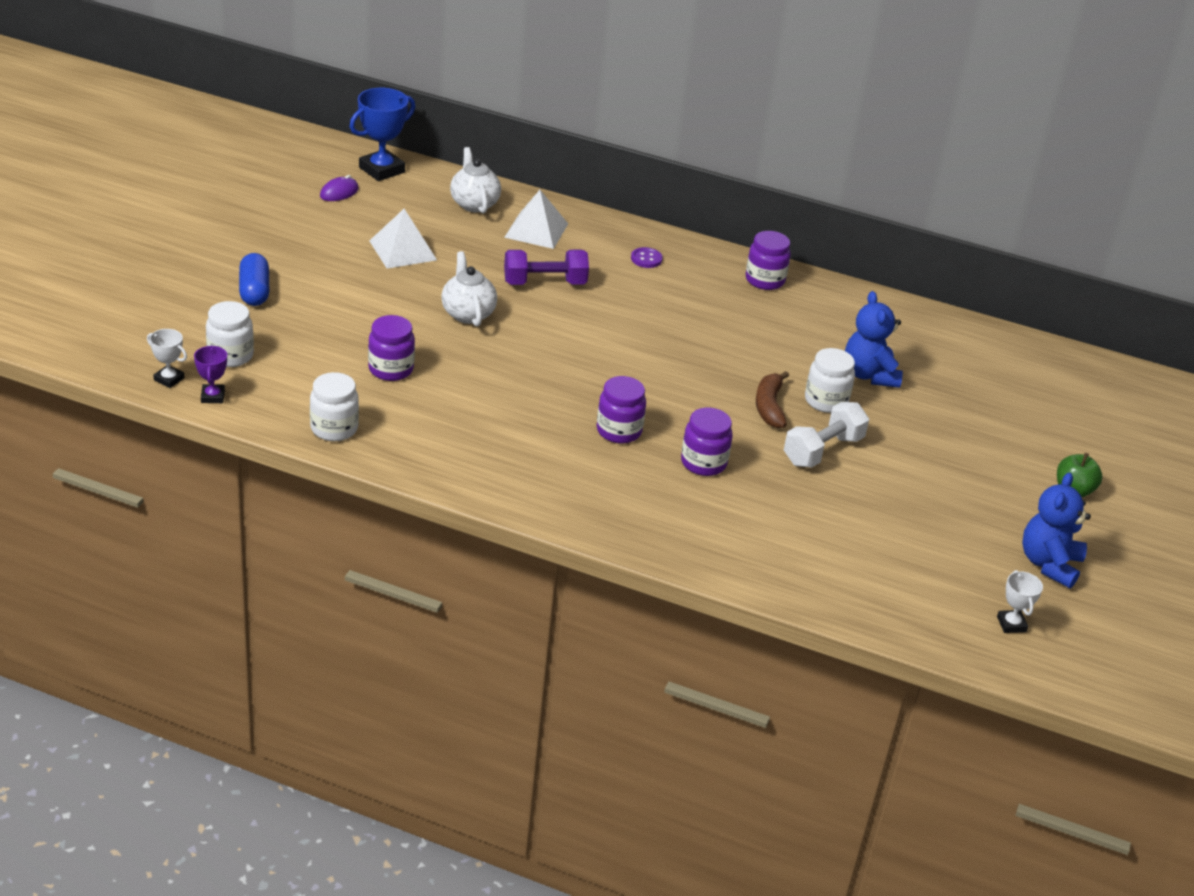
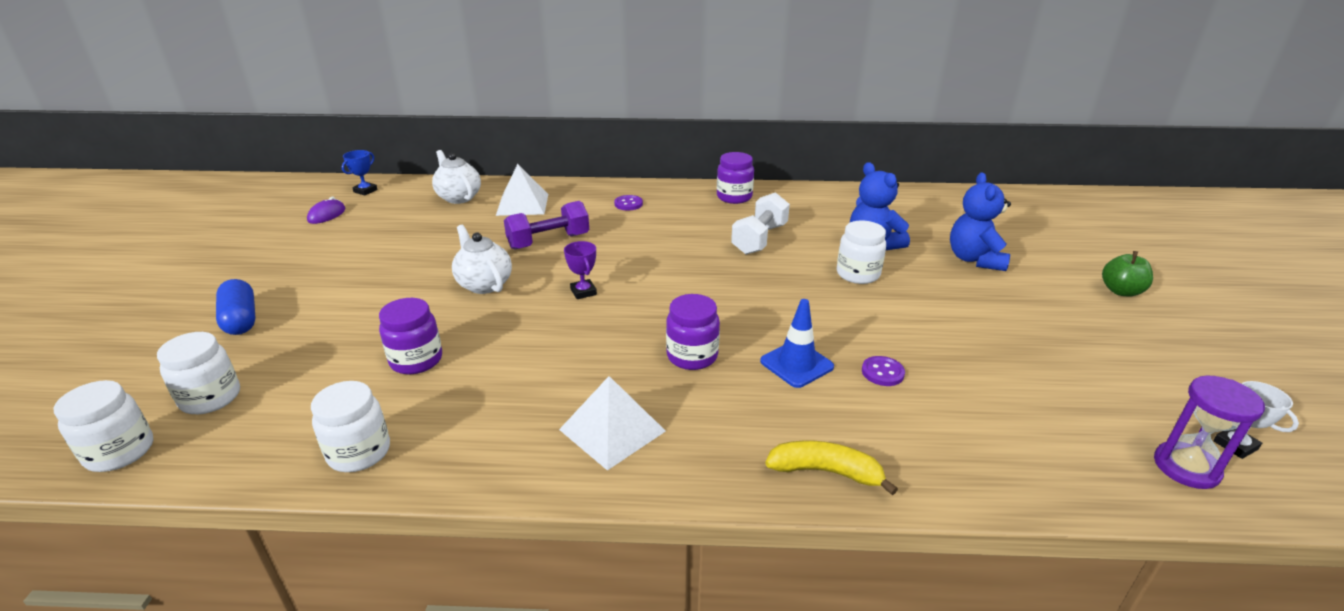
camera: 15 degrees left, 5 degrees down
(169, 379) = (120, 452): white trophy -> white jar
(213, 396) = (184, 458): purple trophy -> purple trophy (583, 292)
(382, 170) = (365, 191): blue trophy -> blue trophy, size x0.54
(403, 250) = (401, 246): white pyramid -> white pyramid (612, 430)
(668, 542) = (826, 472): none -> yellow banana
(703, 463) = (796, 364): purple jar -> blue traffic cone
(769, 406) = (815, 292): brown banana -> none
(772, 490) = (882, 372): none -> purple button
(823, 450) = (893, 318): white dumbbell -> white dumbbell (759, 239)
(951, 624) = (1186, 467): none -> purple hourglass
(1049, 564) = (1185, 366): blue teddy bear -> blue teddy bear (974, 259)

